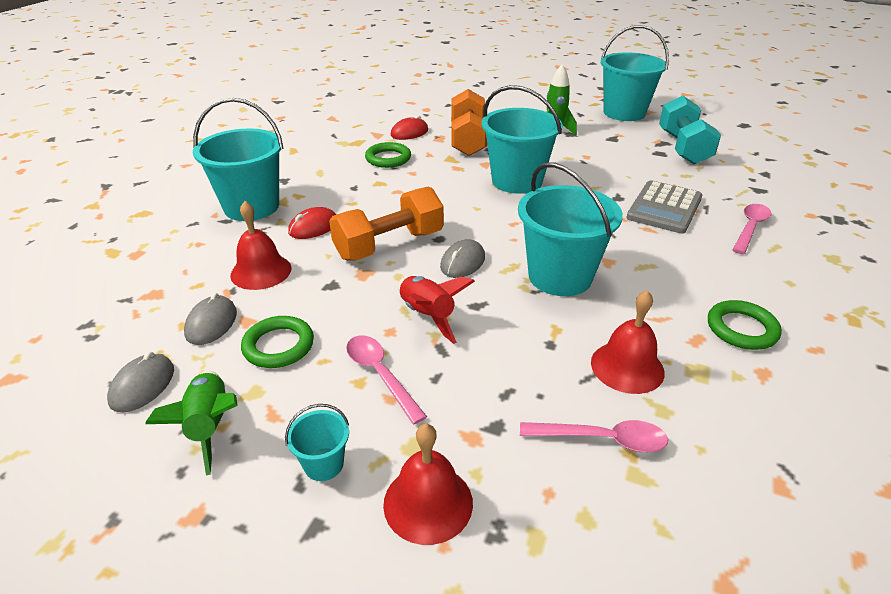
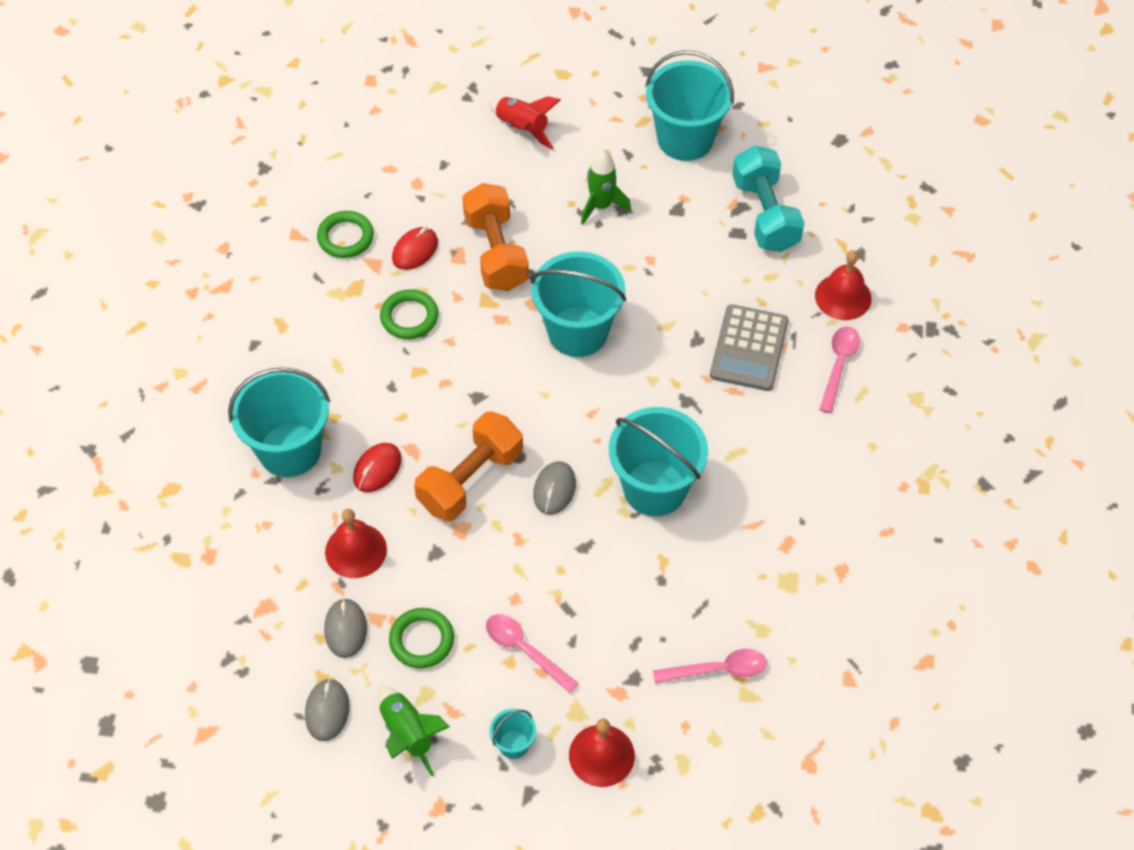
camera: 15 degrees left, 20 degrees up
(427, 316) = (542, 572): red rocket -> red rocket (522, 128)
(627, 367) = (730, 590): red bell -> red bell (843, 297)
(741, 329) = (825, 521): green ring -> green ring (345, 237)

